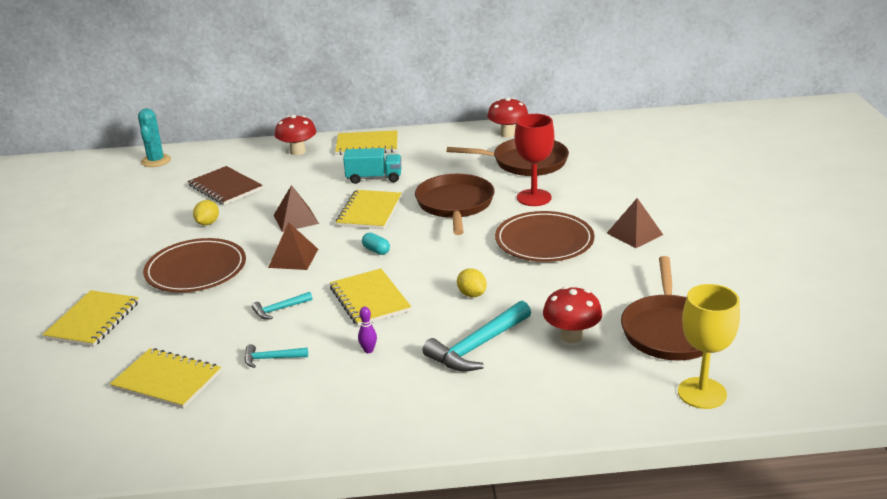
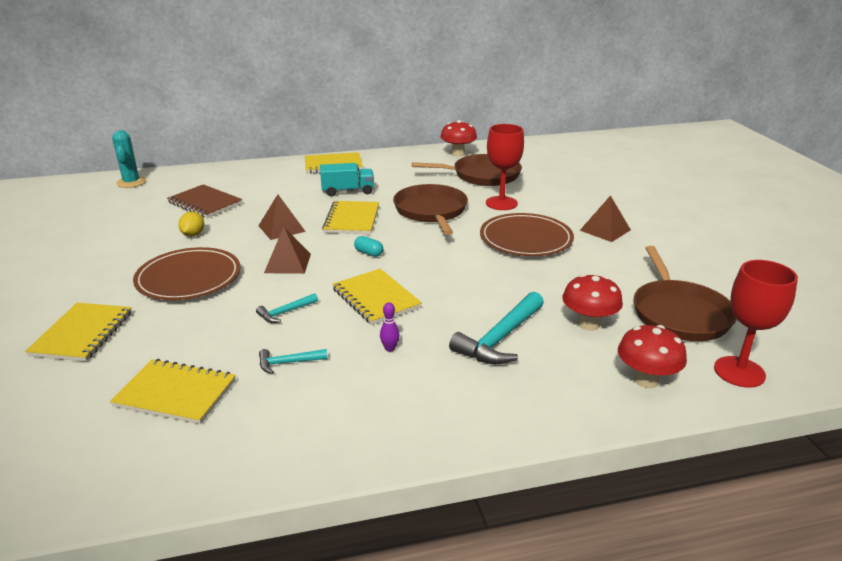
camera: 10 degrees left, 0 degrees up
(297, 151) = (269, 171): red mushroom -> red mushroom (646, 380)
(472, 294) = (476, 289): yellow lemon -> none
(702, 393) = (739, 372): yellow goblet -> red goblet

